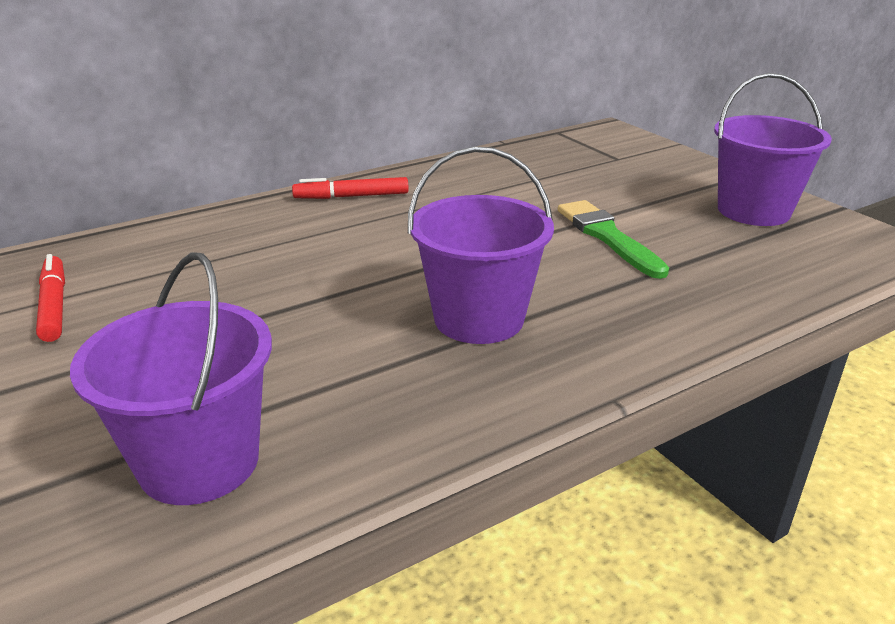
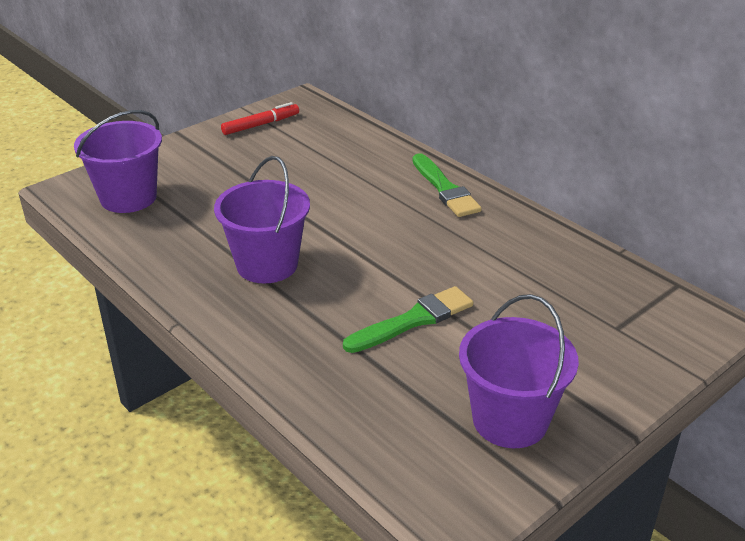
camera: 80 degrees right, 5 degrees up
(352, 196) = (445, 189): red marker -> green brush

